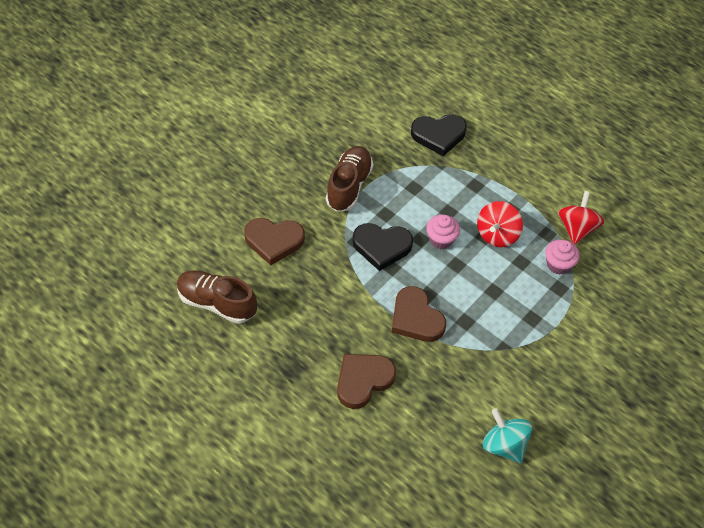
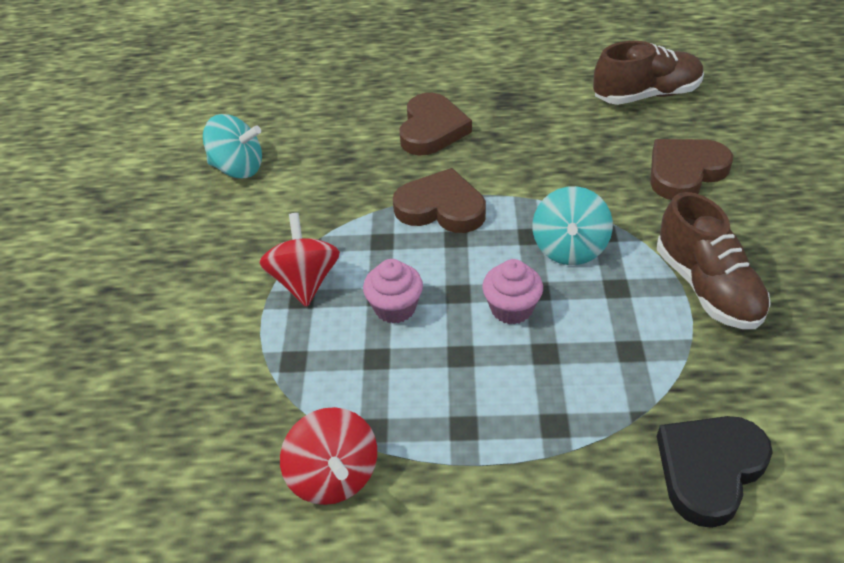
camera: 145 degrees right, 10 degrees down
(381, 247) = (569, 248): black heart -> turquoise spinning top
(497, 234) = (446, 371): red spinning top -> red spinning top (305, 281)
(558, 264) = (319, 393): pink cupcake -> pink cupcake (395, 308)

